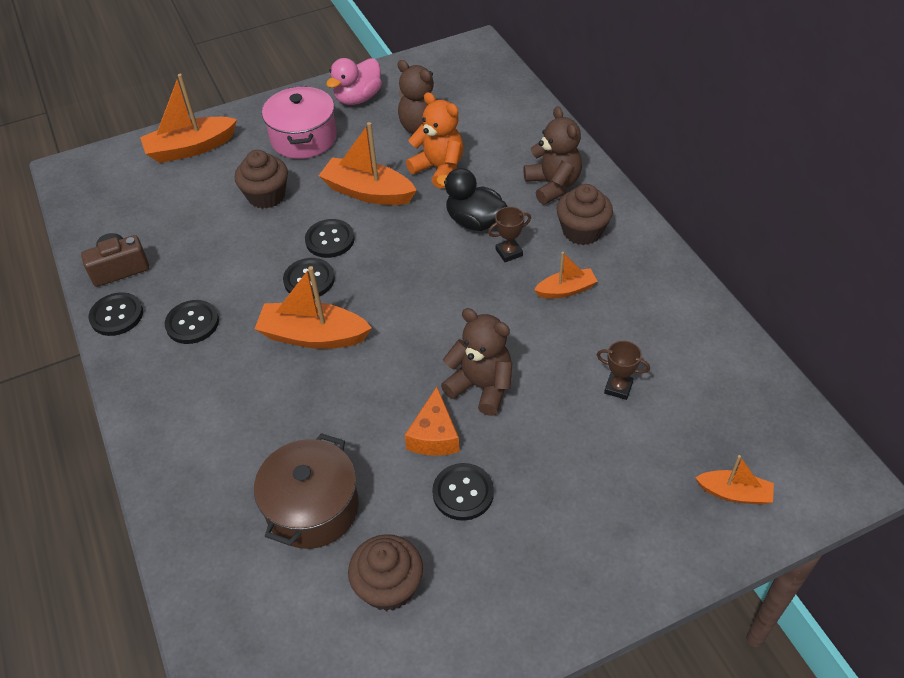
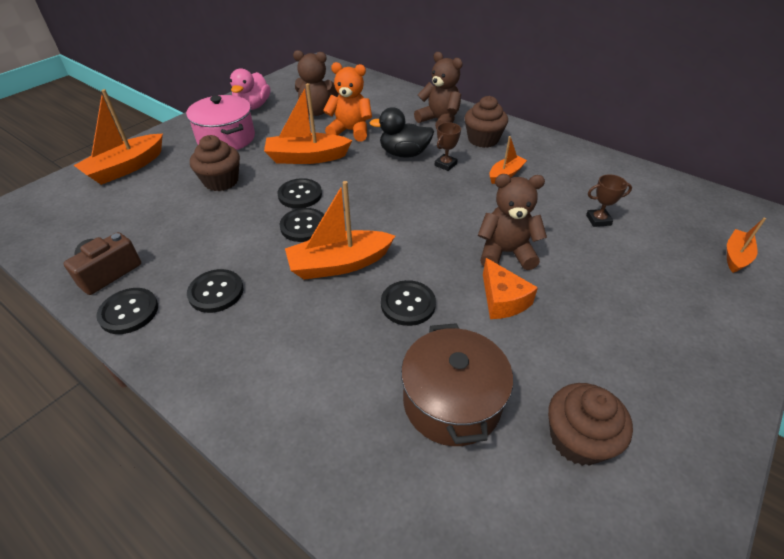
camera: 30 degrees left, 5 degrees down
(463, 493) = (564, 333): black button -> black button (408, 304)
(734, 493) = (736, 256): orange boat -> orange boat turned 45 degrees counterclockwise

